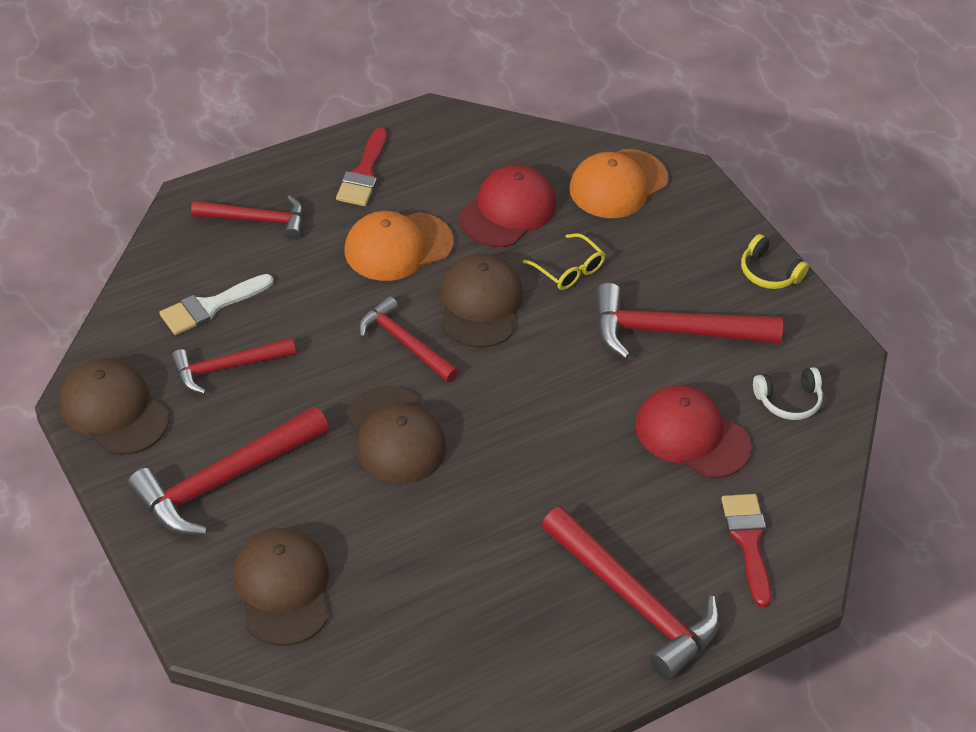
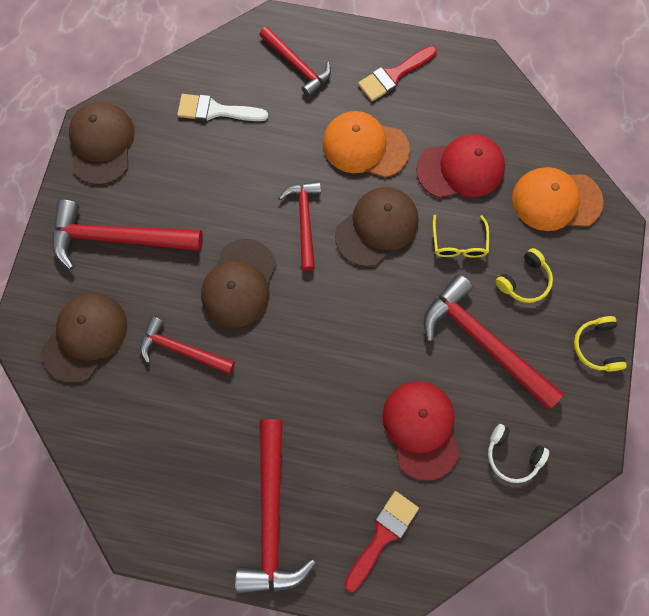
camera: 45 degrees right, 25 degrees up
(227, 367) = (187, 161): red hammer -> red hammer (182, 349)
(656, 262) = (524, 281): none -> yellow headphones

